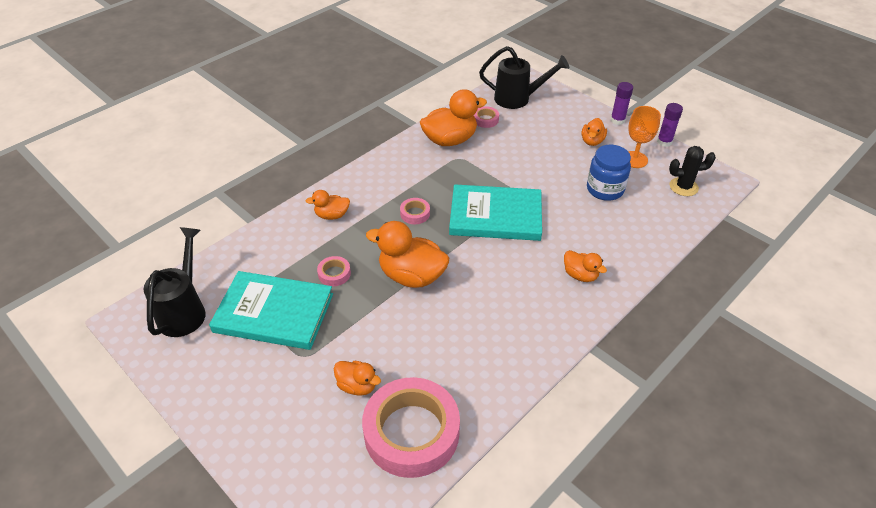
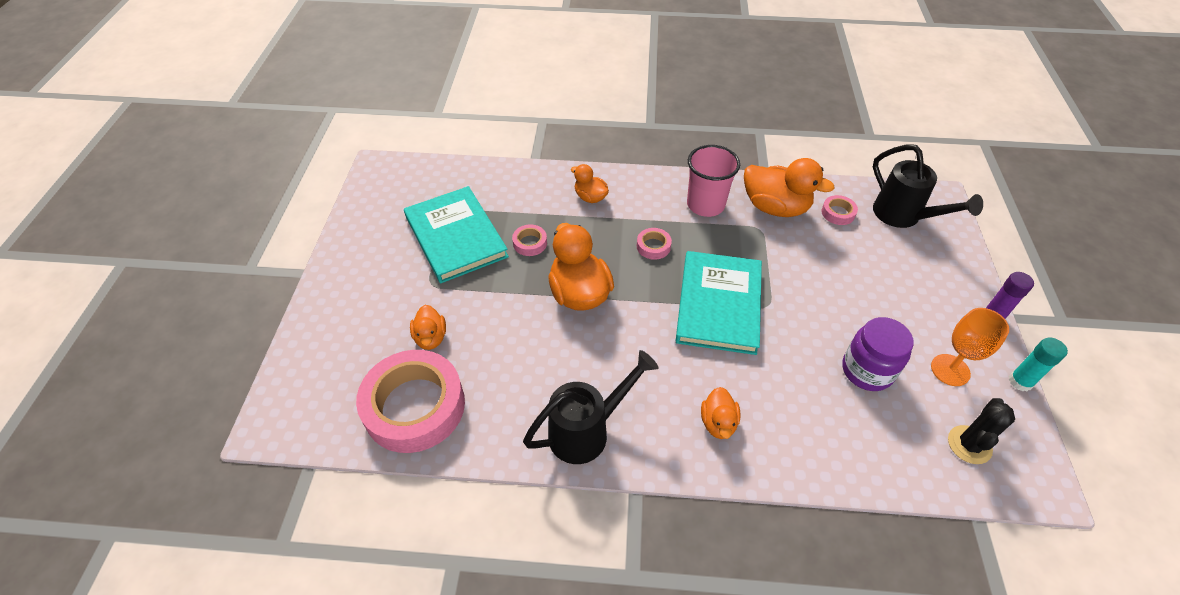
camera: 50 degrees right, 5 degrees up
(185, 310) = (413, 188): black watering can -> black watering can (587, 431)
(410, 167) = (705, 205): none -> pink cup
(495, 216) = (718, 304): turquoise book -> turquoise book turned 45 degrees clockwise
(592, 141) = (926, 314): orange duck -> none
(605, 189) = (867, 370): blue jar -> purple jar
(664, 142) = (1020, 381): purple glue stick -> turquoise glue stick
(683, 187) = (969, 445): black cactus -> black cactus turned 75 degrees clockwise

